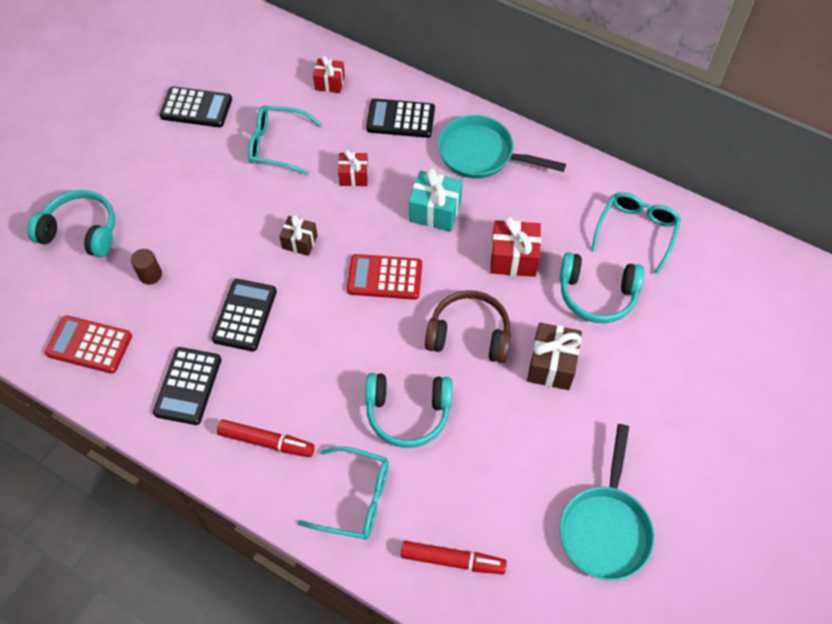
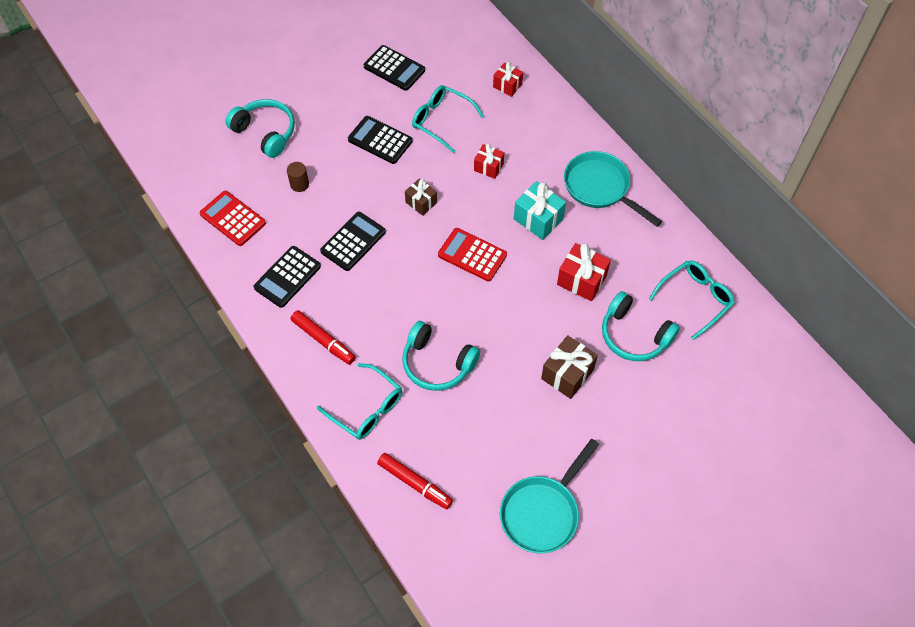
camera: 25 degrees right, 0 degrees up
(400, 119) = (549, 135): black calculator -> black calculator (380, 140)
(469, 334) = (515, 324): brown headphones -> none

